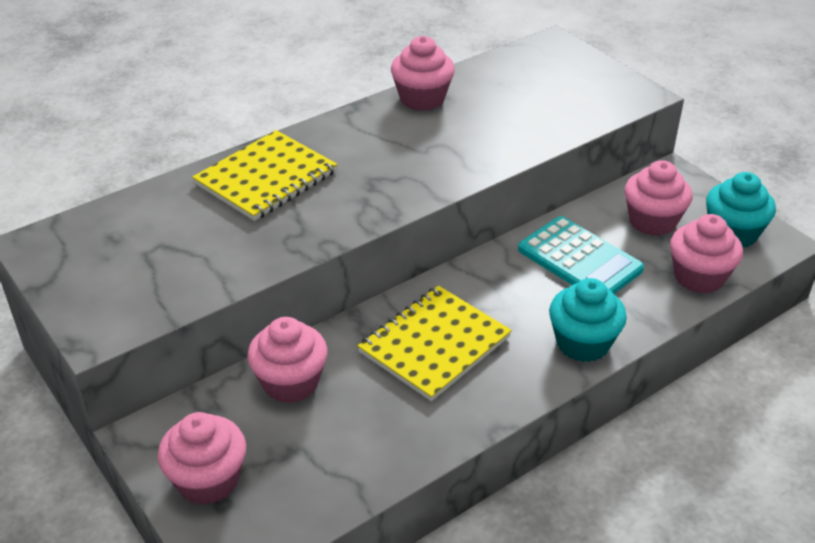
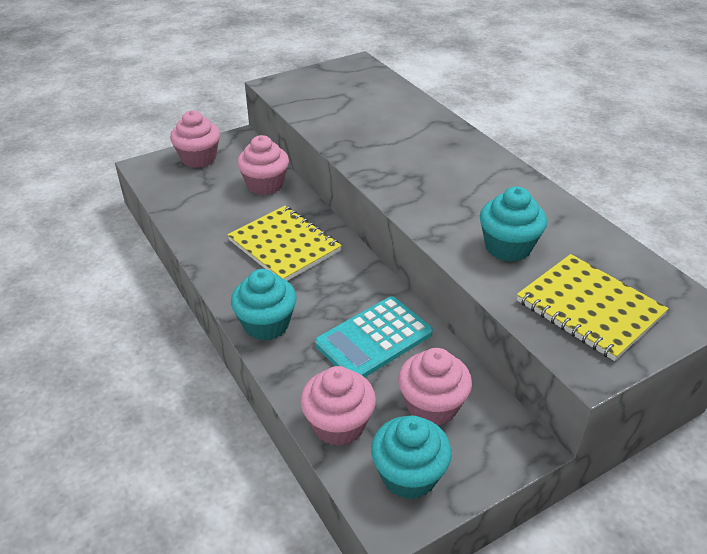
camera: 95 degrees right, 0 degrees up
(266, 178) = (422, 132): yellow notebook -> yellow notebook (589, 308)
(422, 99) = (549, 207): pink cupcake -> none
(495, 125) = (508, 247): none -> turquoise cupcake

